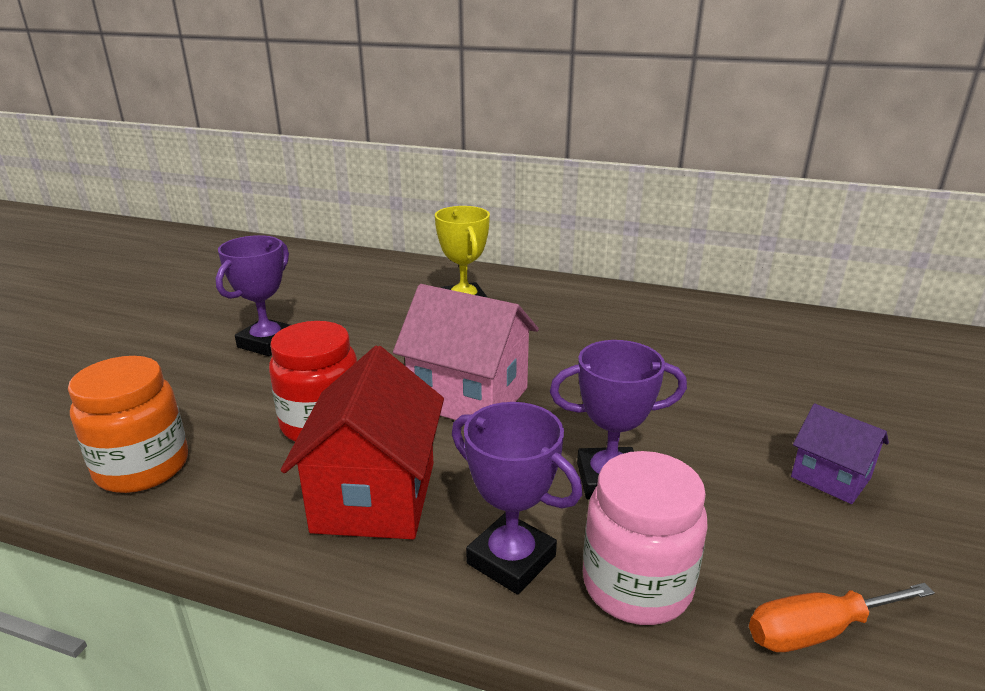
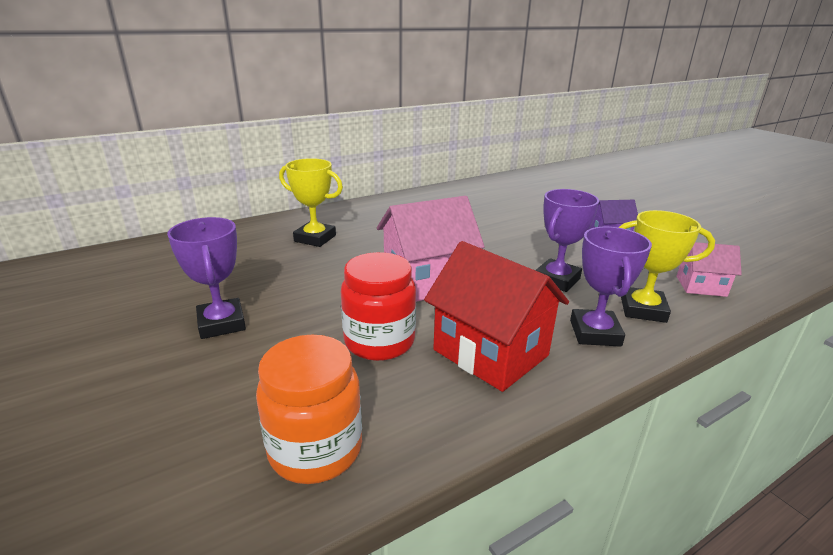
camera: 50 degrees left, 0 degrees up
(511, 559) = (595, 333): purple trophy -> purple trophy turned 75 degrees counterclockwise
(636, 585) = (643, 309): pink jar -> yellow trophy
(817, 631) = (701, 286): orange screwdriver -> pink house

